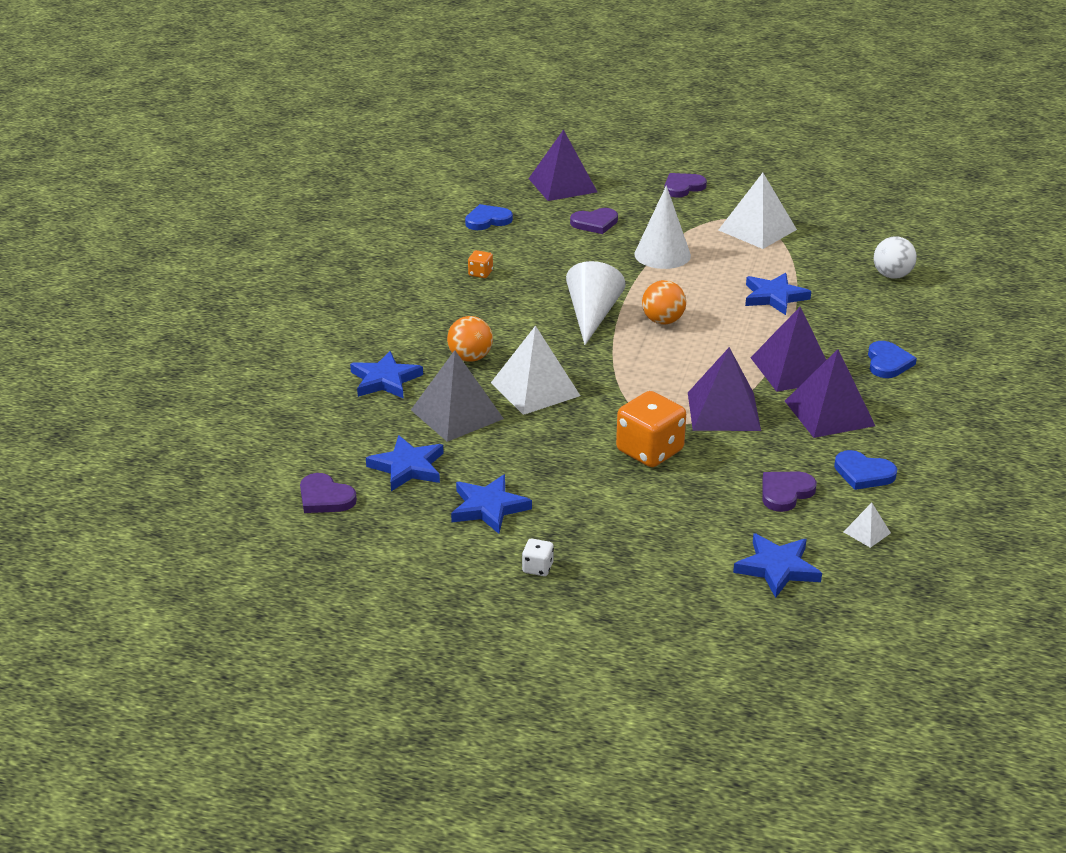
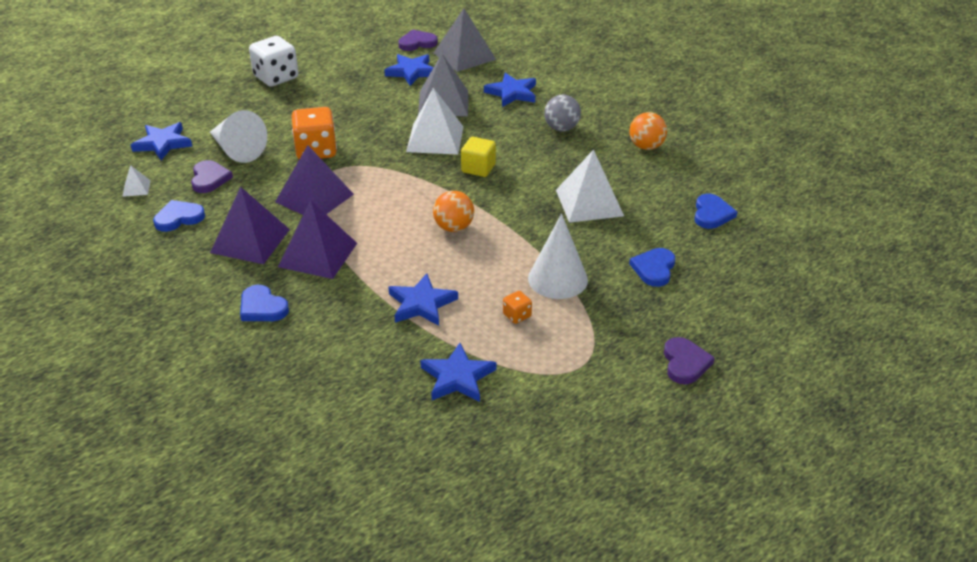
camera: 125 degrees right, 5 degrees up
(326, 446) = (464, 56): none -> grey pyramid
(428, 326) = (561, 128): none -> grey ball
(470, 358) = (502, 130): orange ball -> orange ball (646, 147)
(480, 273) = (618, 176): orange dice -> orange dice (517, 315)
(488, 507) = (342, 82): blue star -> blue star (457, 377)
(537, 568) = (276, 77): white dice -> white dice, size x2.15
(557, 344) = (478, 168): none -> yellow cube
(562, 185) = (754, 285): purple pyramid -> none
(592, 315) = (499, 199): white cone -> white cone (237, 150)
(595, 223) = (654, 269): purple heart -> blue heart
(757, 230) = (547, 364): white pyramid -> white pyramid (589, 202)
(892, 275) = (372, 401): white ball -> none

